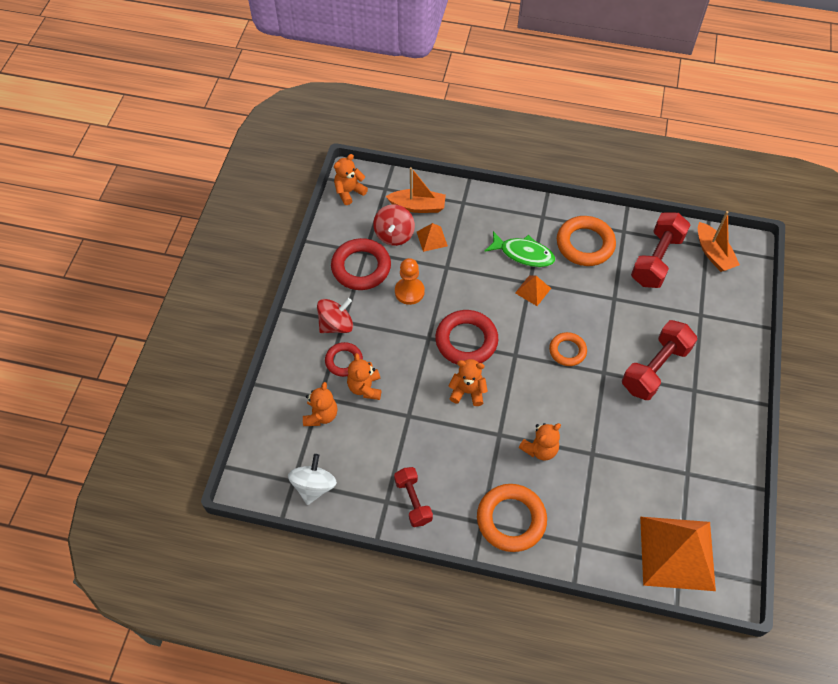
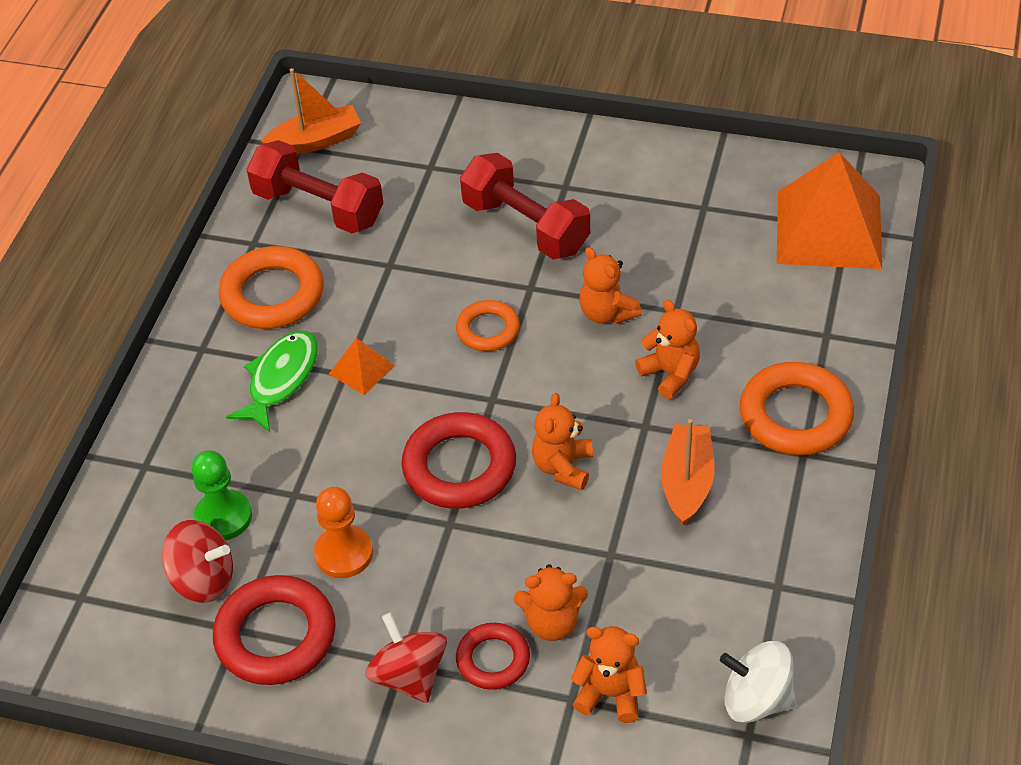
camera: 85 degrees left, 10 degrees down
(349, 192) = (75, 663): orange teddy bear -> orange teddy bear (607, 313)
(413, 501) = (774, 546): red dumbbell -> none
(418, 206) = (139, 540): orange boat -> orange boat (687, 482)
(432, 238) = (223, 517): orange pyramid -> green pawn

